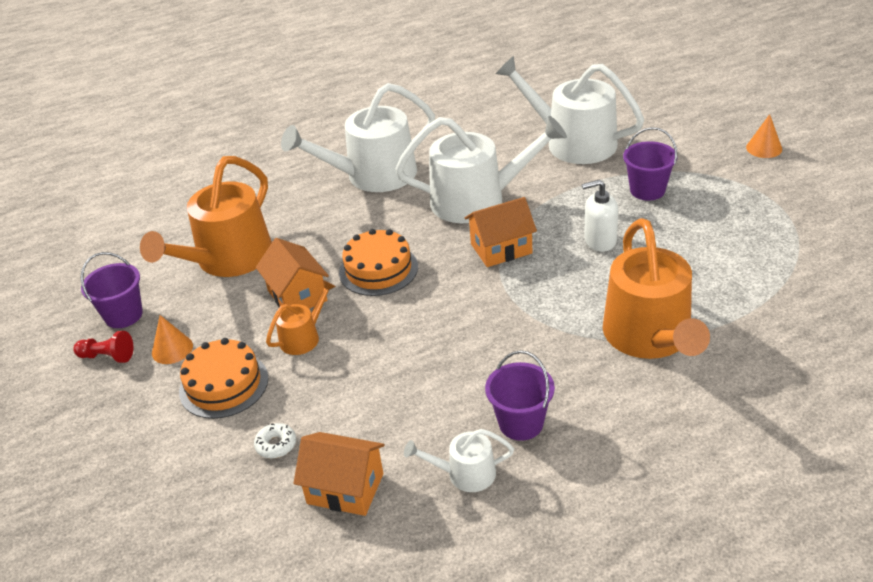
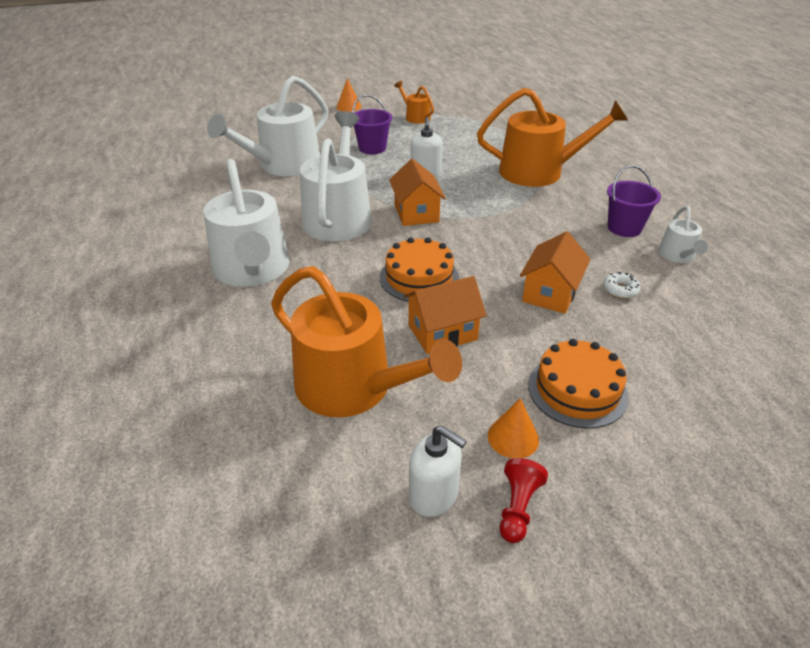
camera: 85 degrees left, 0 degrees up
(123, 315) = (434, 495): purple bucket -> white soap dispenser
(276, 445) = (660, 352): white donut -> white donut (620, 290)
(303, 337) = (510, 330): orange watering can -> orange watering can (415, 117)
(345, 488) = (704, 313): orange house -> orange house (550, 293)

